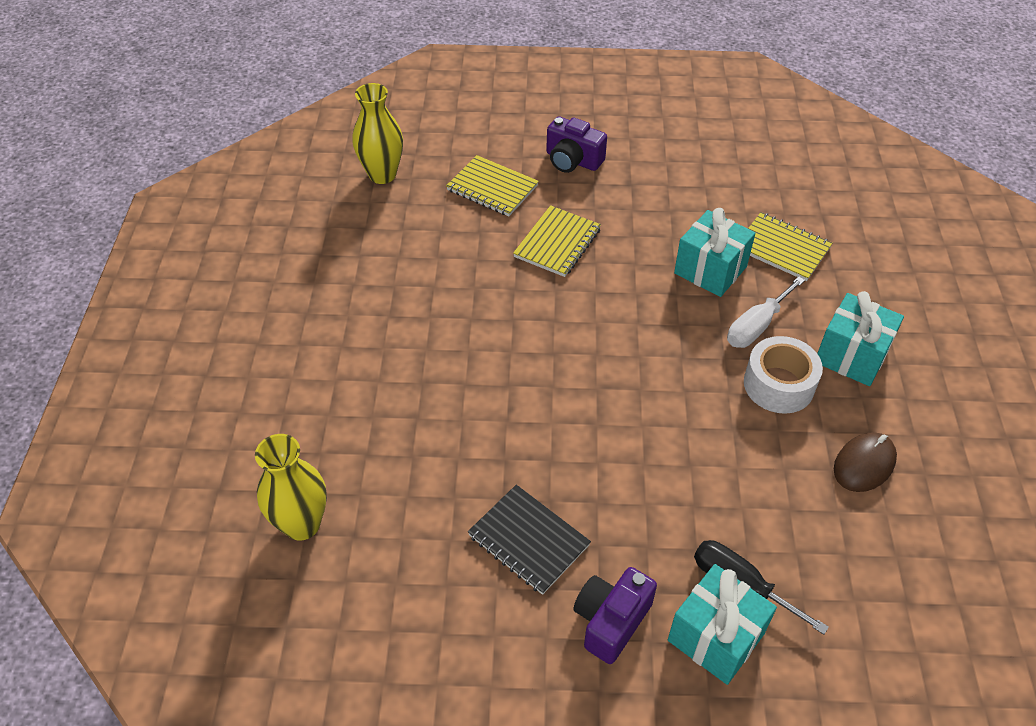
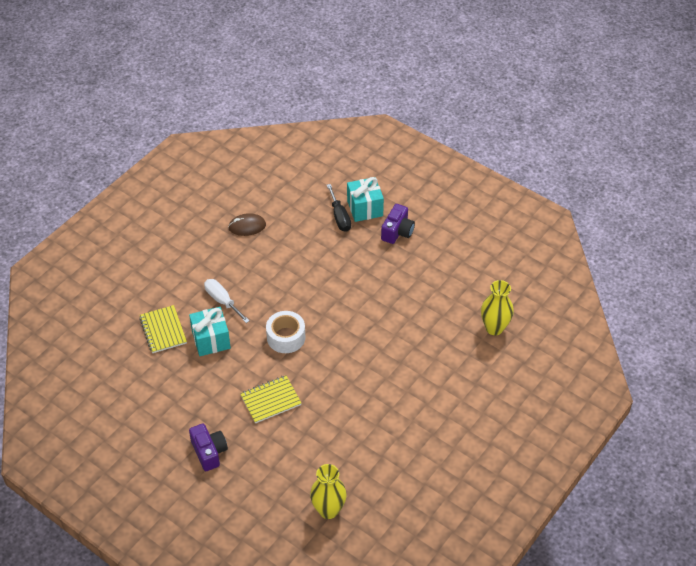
camera: 145 degrees left, 0 degrees up
(492, 188) = (273, 459): yellow notebook -> none
(528, 540) = (405, 272): black notebook -> none
(611, 621) = (397, 232): purple camera -> purple camera turned 45 degrees counterclockwise
(756, 326) = (222, 301): white screwdriver -> white screwdriver turned 120 degrees counterclockwise
(778, 385) = (243, 272): white tape -> white tape (286, 337)
(851, 355) = (198, 265): turquoise gift -> none

